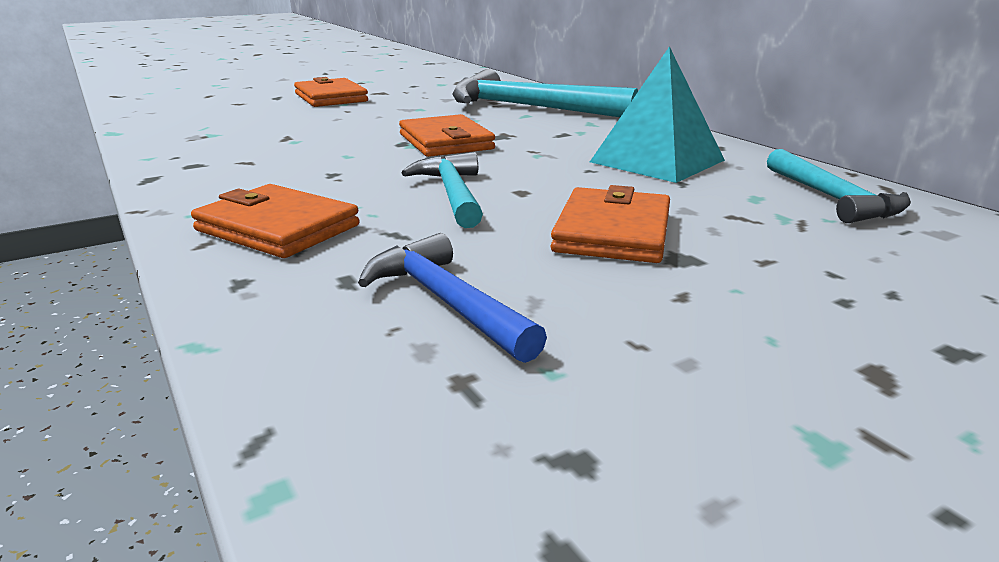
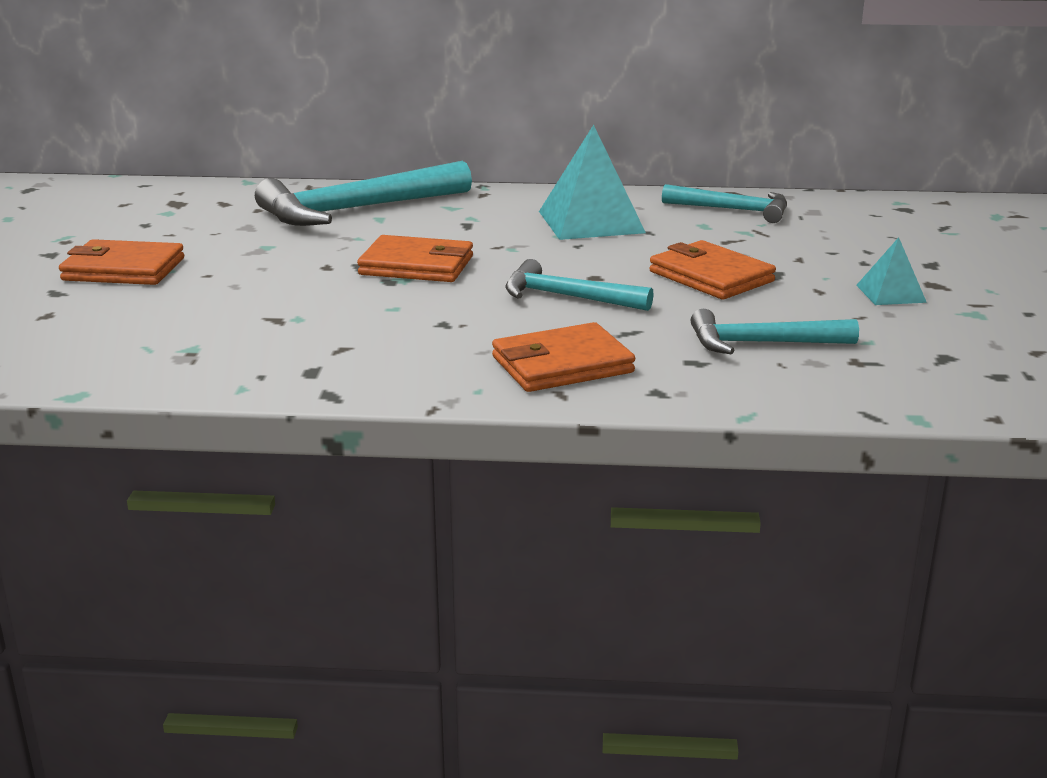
camera: 55 degrees left, 0 degrees up
(446, 302) = (761, 343): blue hammer -> turquoise hammer
(766, 346) = (891, 293): none -> turquoise pyramid

